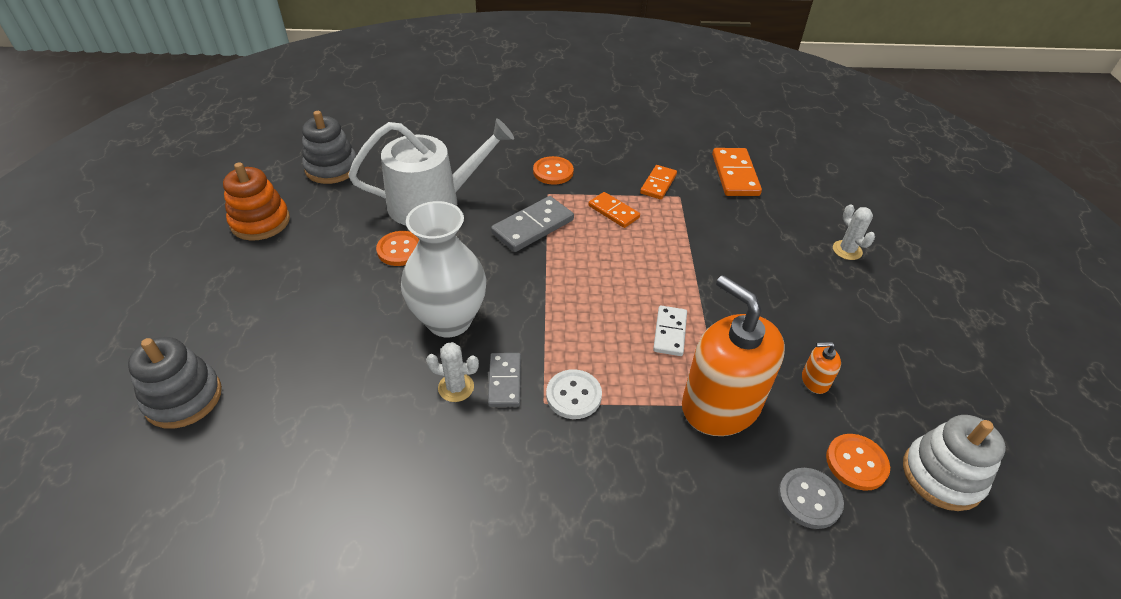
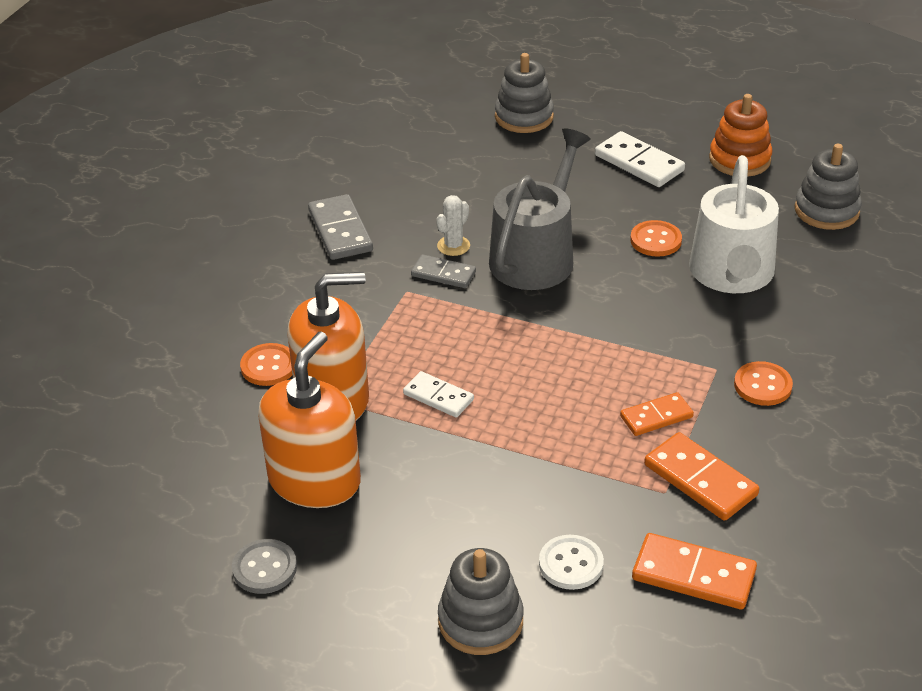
camera: 115 degrees right, 5 degrees down
(275, 283) = (639, 163): none -> white domino
(449, 320) = (536, 255): white vase -> grey watering can
(533, 226) = (655, 341): grey domino -> grey domino (340, 231)
(573, 395) = (403, 310): white button -> white button (571, 564)
(658, 184) = (700, 480): orange domino -> orange domino, size x1.54
(809, 499) = (210, 416): grey button -> grey button (264, 568)
(815, 381) = (314, 481): orange soap dispenser -> orange soap dispenser, size x2.49
(847, 250) = (480, 621): white cactus -> grey stacking toy
(856, 463) = (216, 464): orange button -> orange button (268, 366)
(942, 475) = (162, 518): white stacking toy -> none

